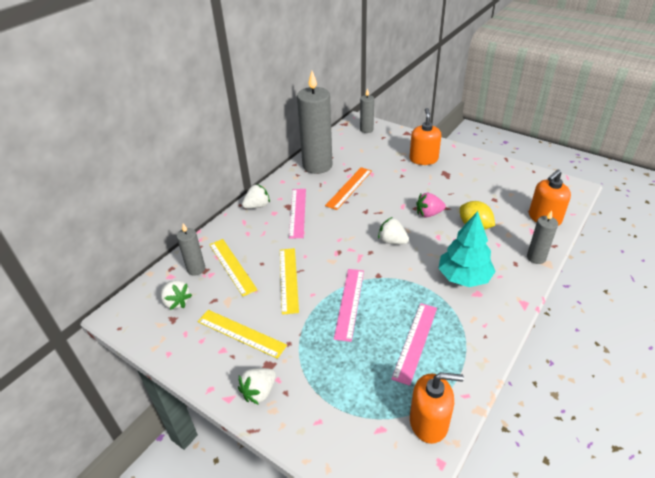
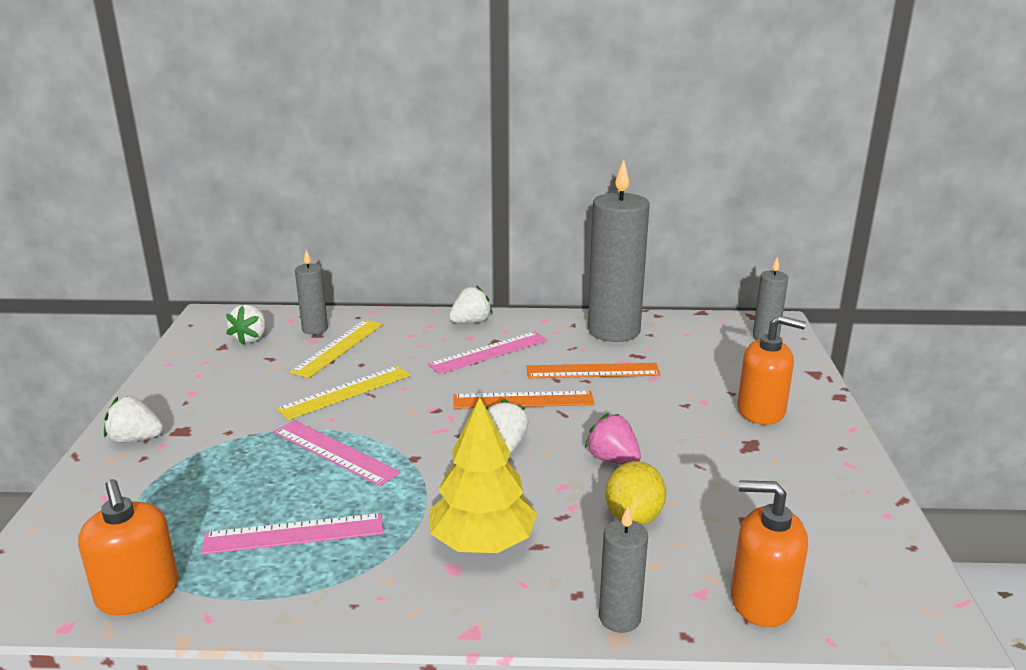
camera: 55 degrees right, 15 degrees down
(241, 333) = (226, 394): yellow ruler -> none
(257, 206) = (471, 322): white strawberry -> white strawberry turned 60 degrees counterclockwise
(349, 303) = (335, 452): pink ruler -> pink ruler turned 60 degrees clockwise
(356, 219) = (523, 400): none -> orange ruler
(423, 159) = (761, 411): orange soap dispenser -> orange soap dispenser turned 45 degrees clockwise
(464, 277) = (482, 542): turquoise tree -> yellow tree

